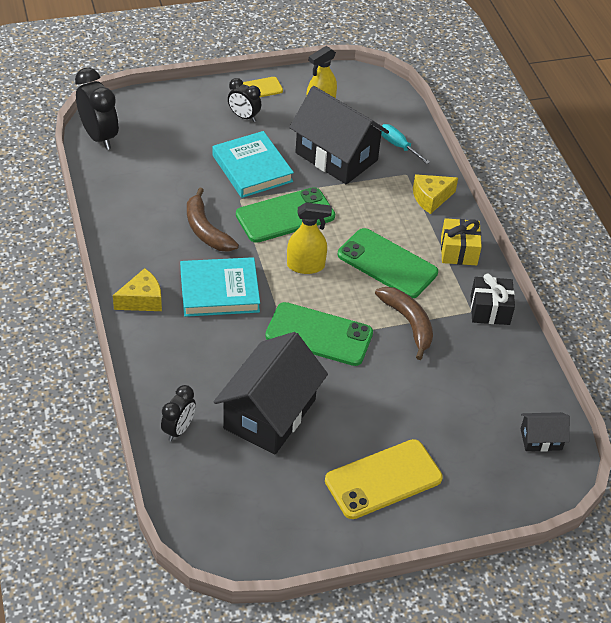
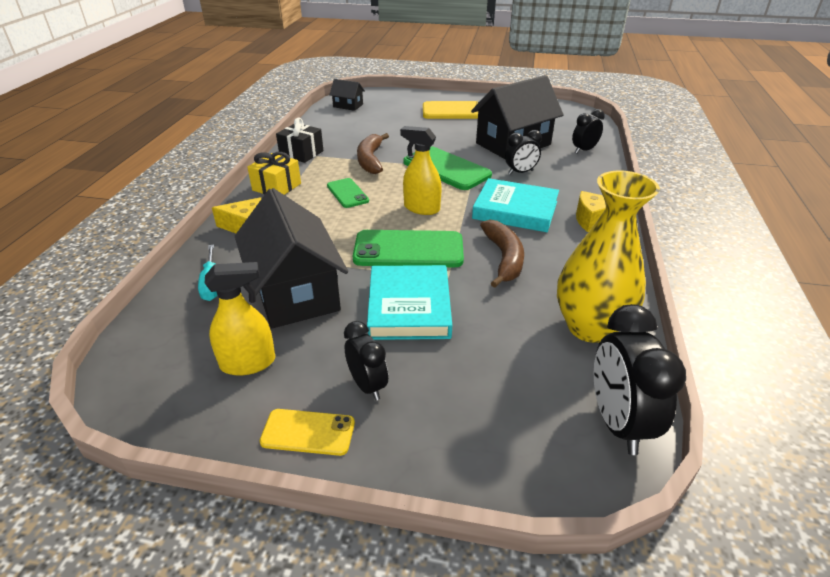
camera: 150 degrees left, 10 degrees down
(125, 189) = (590, 327): none -> yellow vase
(237, 355) = (520, 172): none -> black clock
(387, 264) = (347, 193): green phone -> green phone, size x0.56

